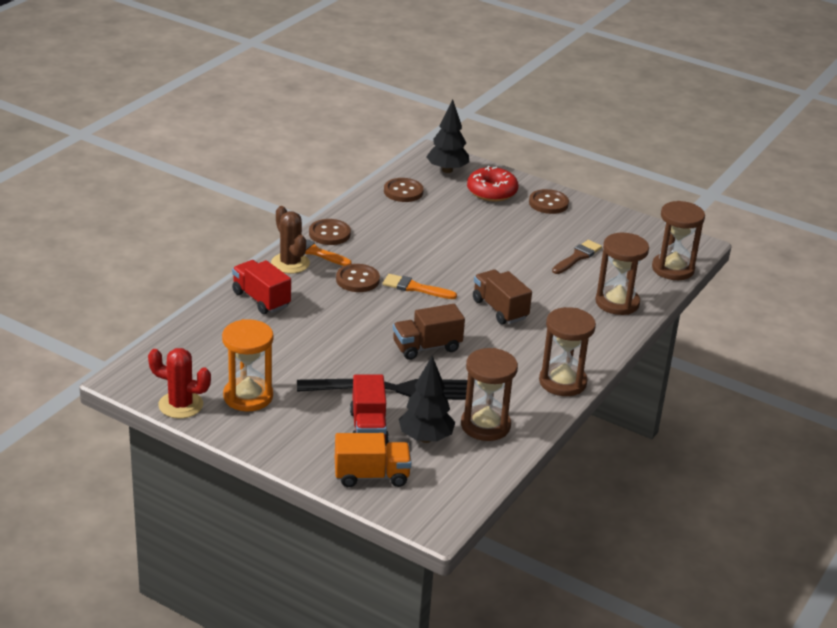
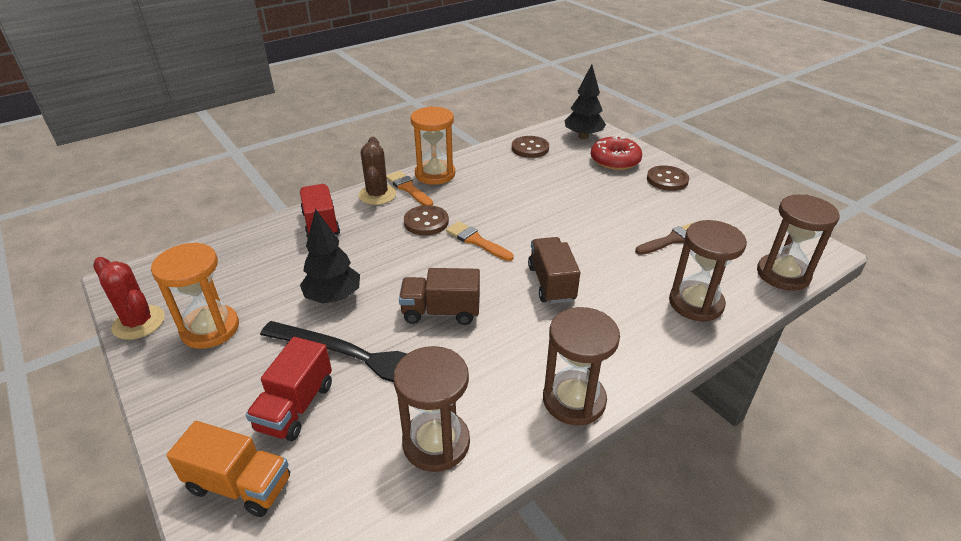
camera: 25 degrees right, 5 degrees up
(329, 234) = (435, 174): brown button -> orange hourglass
(425, 438) = (349, 442): black tree -> black tree (333, 297)

